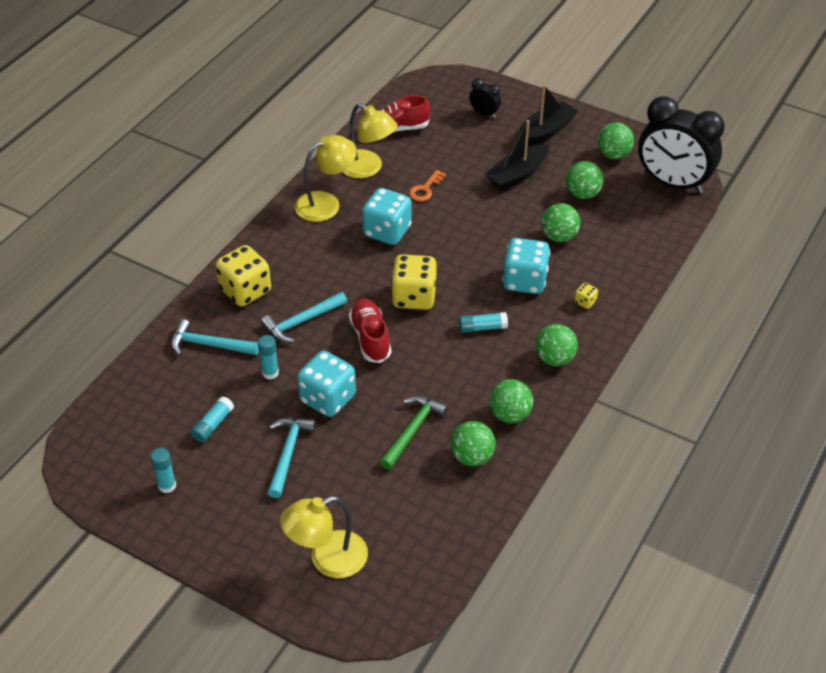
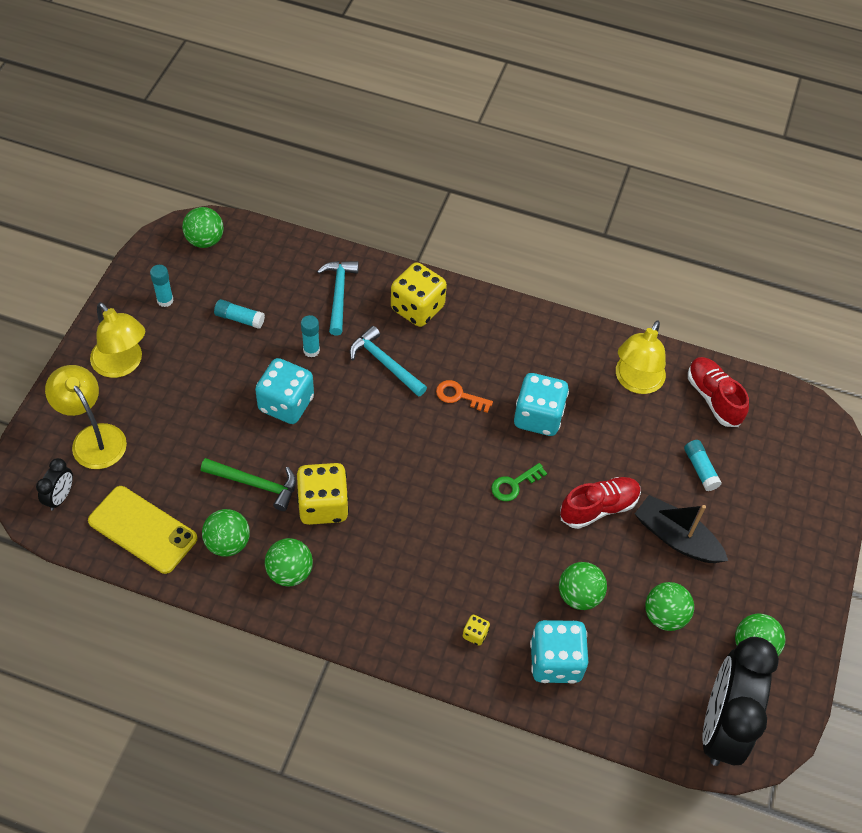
camera: 75 degrees right, 10 degrees up
(288, 453) = (213, 384): turquoise hammer -> none
(326, 203) = (566, 353): yellow lamp -> yellow lamp (122, 365)
(370, 338) = (374, 427): red shoe -> red shoe (598, 508)
(414, 297) = (442, 458): yellow dice -> yellow dice (323, 505)
(425, 189) = (619, 443): orange key -> orange key (459, 396)
(445, 522) = (143, 529): none -> yellow phone
(450, 257) = (514, 484): none -> green key
(482, 328) = (411, 530): turquoise glue stick -> turquoise glue stick (700, 469)
(484, 113) = (779, 487): black clock -> black clock (60, 497)
(524, 281) = (494, 565): turquoise dice -> turquoise dice (555, 661)
(545, 132) = (769, 561): black boat -> none
(554, 358) = (379, 609): green ball -> green ball (205, 240)

